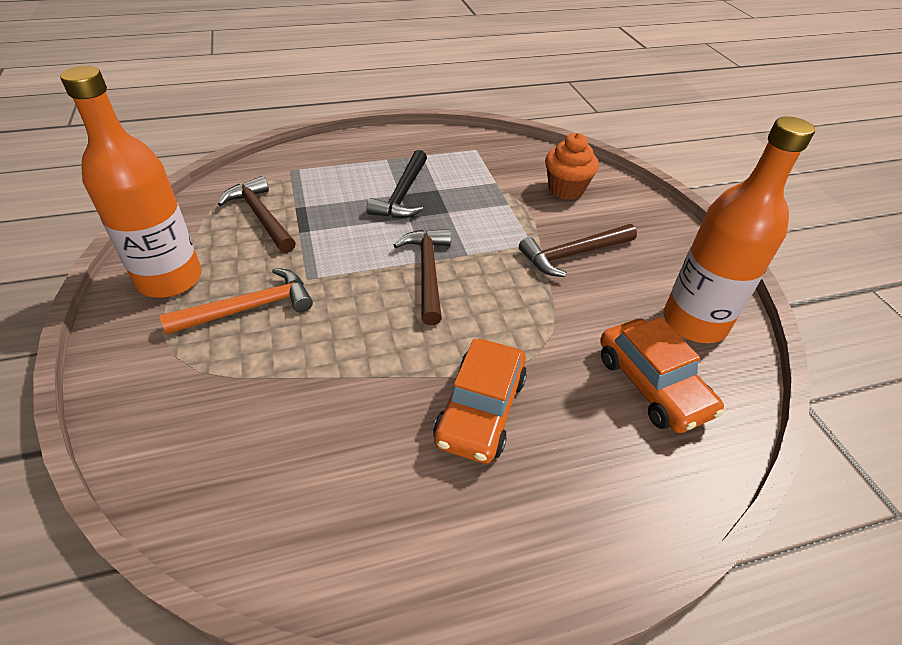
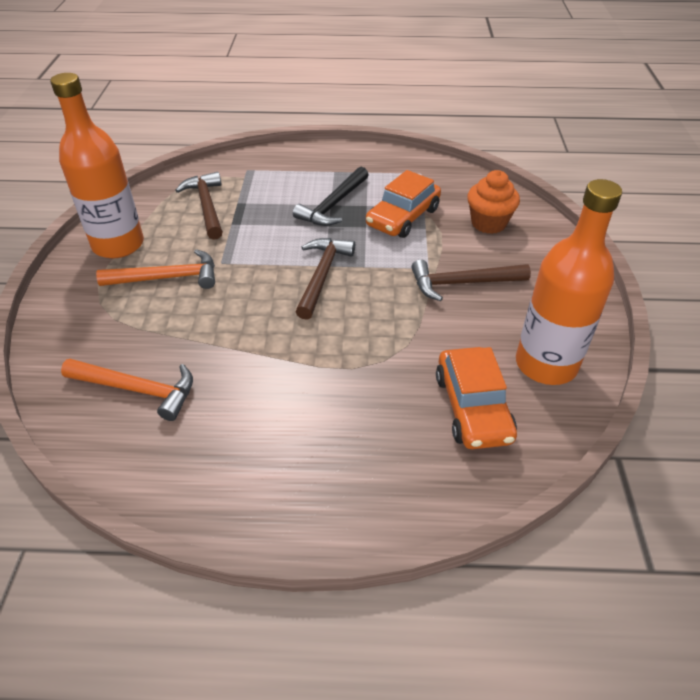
camera: 20 degrees right, 0 degrees up
(271, 457) = (137, 390): none -> orange hammer
(480, 409) = (311, 393): orange car -> orange car (403, 217)

